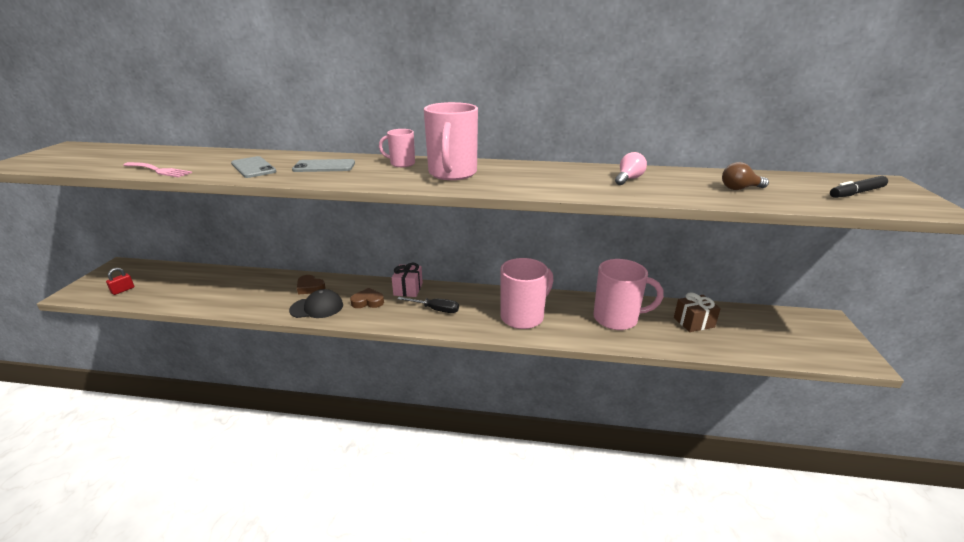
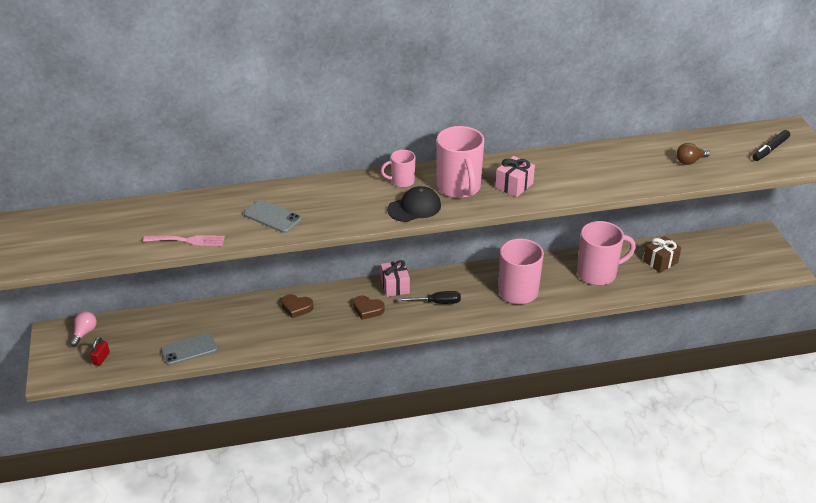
camera: 20 degrees left, 10 degrees up
(317, 307) = (324, 328): black cap -> black cap (414, 207)
(324, 166) = (336, 200): grey phone -> grey phone (189, 349)
(368, 301) = (368, 309): brown heart -> brown heart turned 135 degrees counterclockwise
(512, 179) = (514, 185): none -> pink gift
(628, 179) = (604, 165): pink light bulb -> pink light bulb (84, 333)

